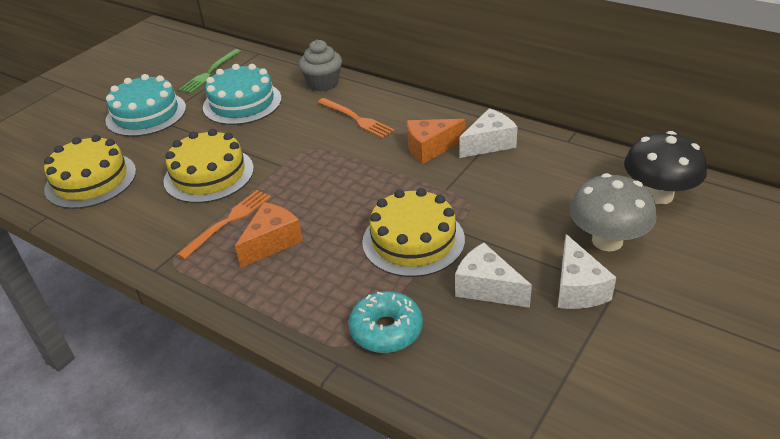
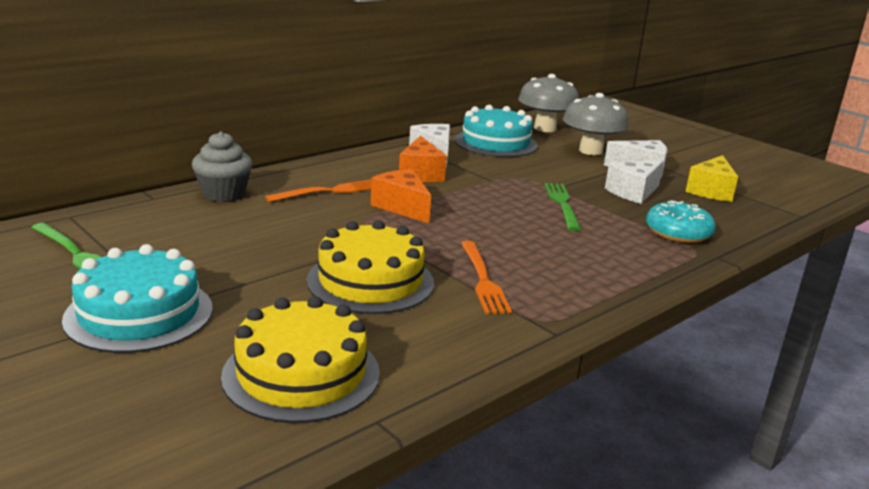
camera: 80 degrees left, 15 degrees down
(228, 221) = (483, 280): orange fork -> orange fork turned 150 degrees counterclockwise
(242, 103) = (206, 242): turquoise cake -> turquoise cake (495, 143)
(272, 242) = (535, 261): orange cheese -> orange cheese (402, 207)
(413, 240) = (562, 204): yellow cake -> green fork
(547, 357) = (711, 191): none -> yellow cheese
(658, 195) = (545, 128): black mushroom -> grey mushroom

